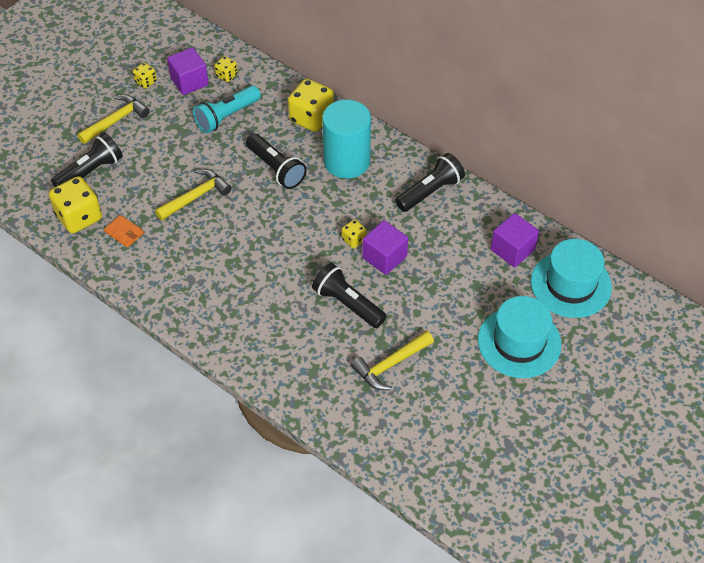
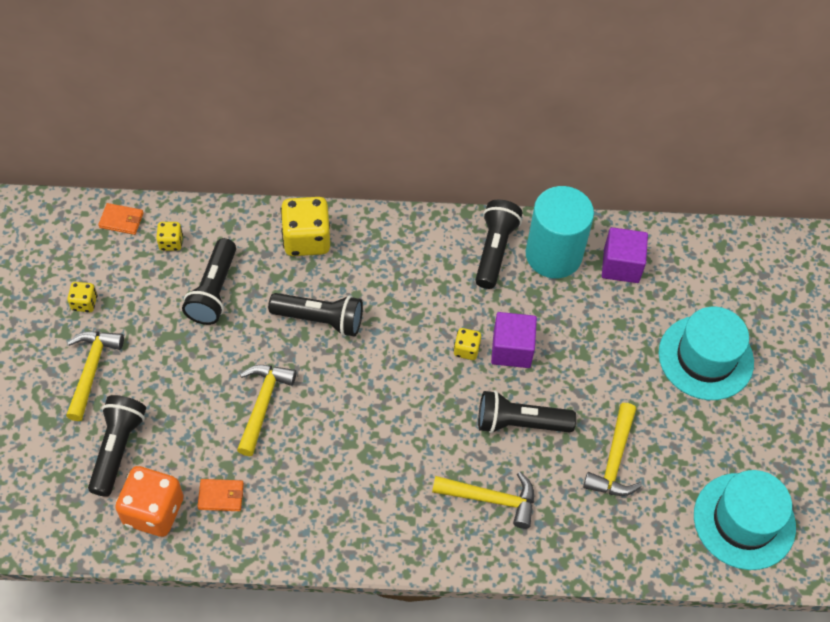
camera: 40 degrees left, 5 degrees up
(79, 217) = (153, 511): yellow dice -> orange dice
(189, 81) = (135, 274): purple cube -> none
(209, 47) = (121, 220): none -> orange wallet
(226, 116) = (213, 291): turquoise flashlight -> black flashlight
(286, 336) = (491, 499): none -> yellow hammer
(346, 161) = (385, 267): turquoise cylinder -> turquoise cylinder (553, 255)
(570, 284) = (700, 268): turquoise hat -> turquoise hat (744, 521)

